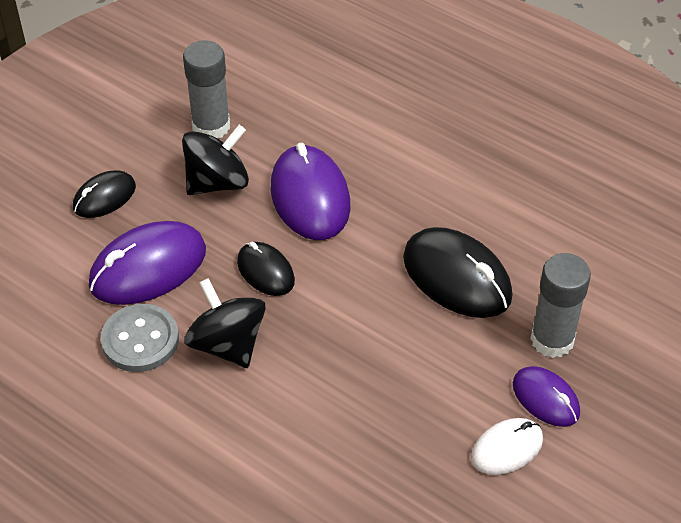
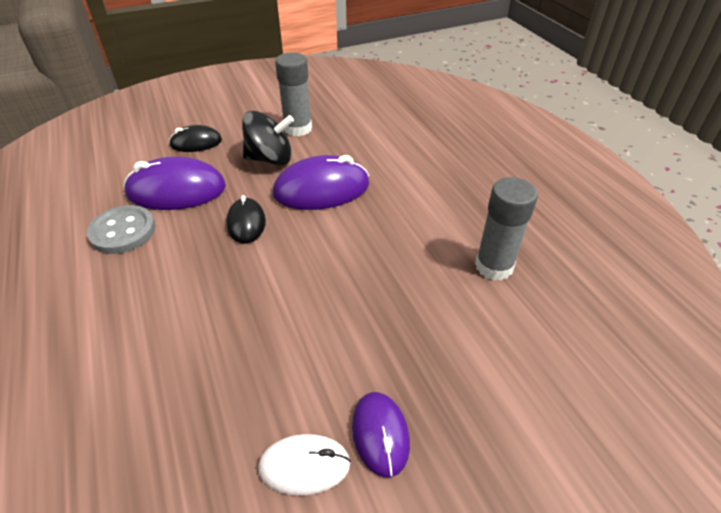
camera: 30 degrees right, 5 degrees down
(227, 344) = (172, 259): black spinning top -> none
(310, 197) = (321, 189): purple mouse -> purple mouse turned 60 degrees clockwise
(457, 277) = (383, 287): black mouse -> none
(552, 340) = (428, 379): grey glue stick -> grey glue stick (494, 266)

